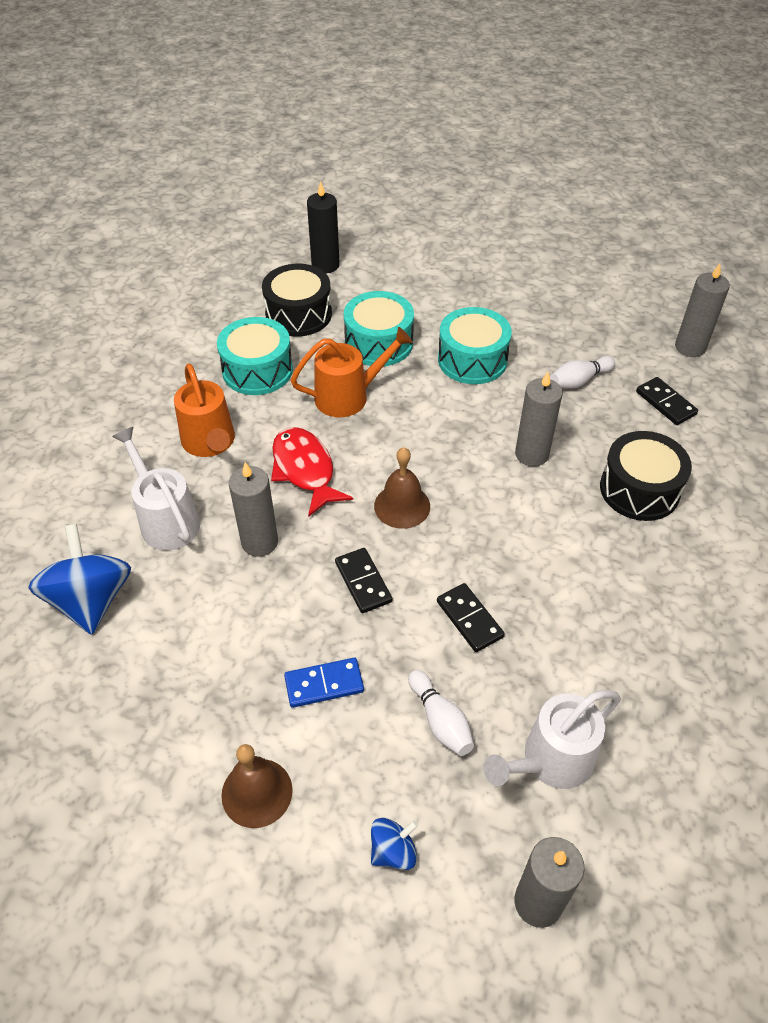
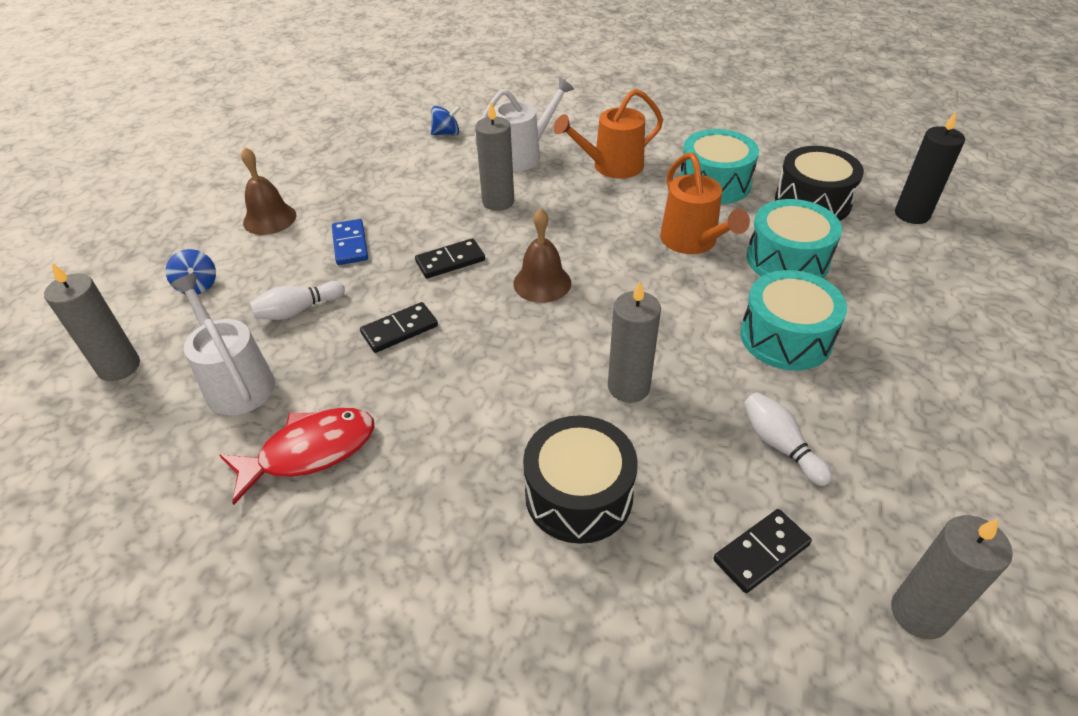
camera: 90 degrees right, 5 degrees down
(91, 600) = (446, 133): blue spinning top -> blue spinning top, size x0.50
(305, 470) = (584, 220): red fish -> red fish (310, 451)

